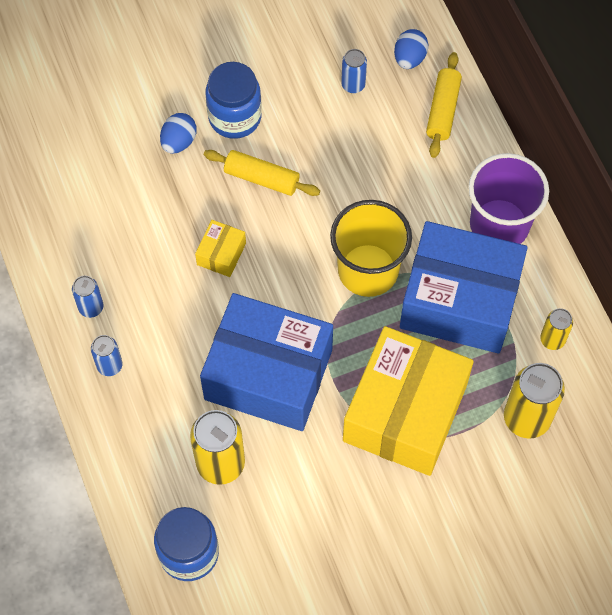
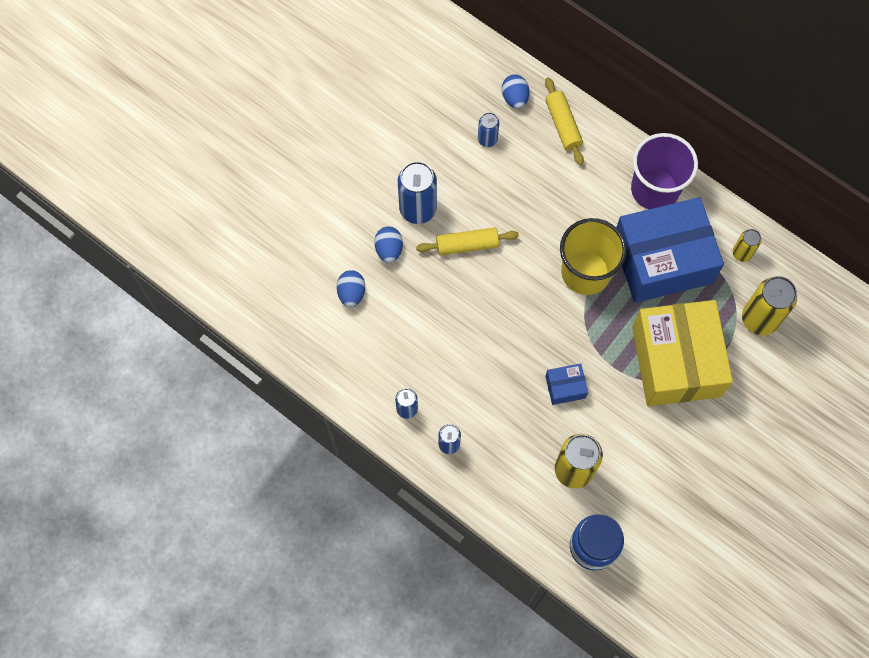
camera: 30 degrees left, 5 degrees up
(112, 164) = (351, 293): none -> blue egg
(221, 254) = (475, 317): yellow box -> none
(235, 117) = (418, 209): blue jar -> blue can
(268, 374) = (565, 387): blue box -> blue box, size x0.41

